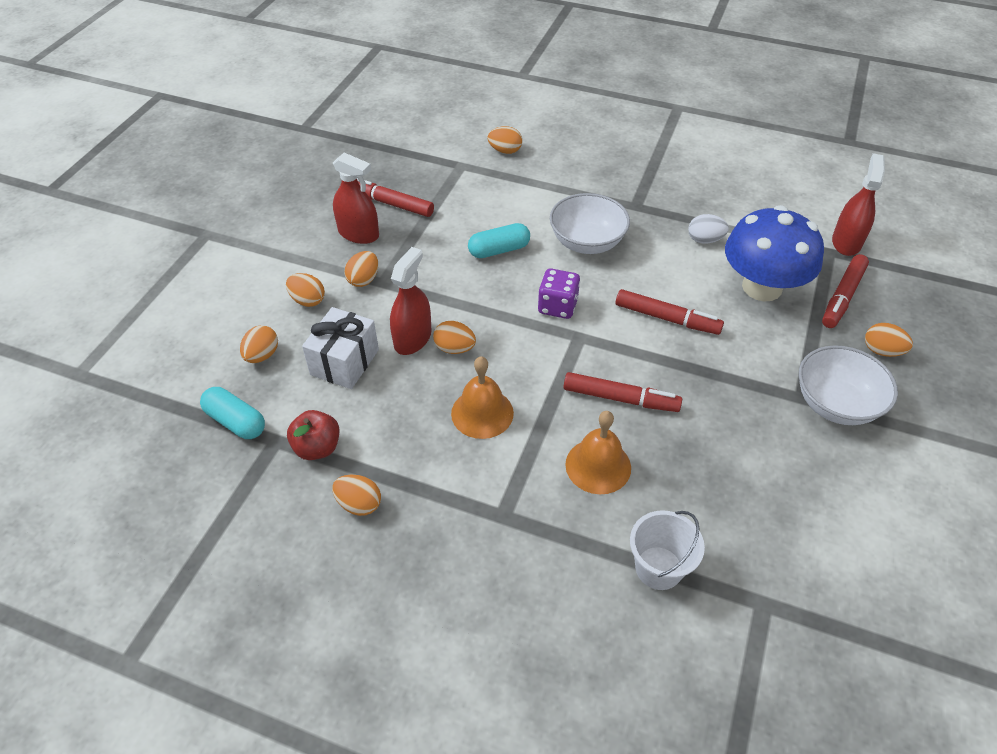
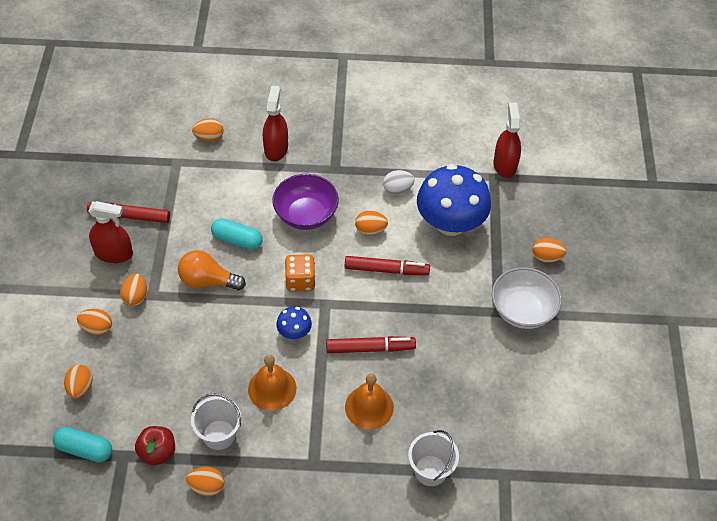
camera: 20 degrees left, 5 degrees up
(344, 362) = (150, 375): white gift -> none
(398, 448) = (219, 435): none -> white bucket
(412, 338) = (196, 340): red spray bottle -> red spray bottle (276, 148)
(450, 282) = (208, 281): none -> orange light bulb
(454, 348) = (232, 340): orange egg -> orange egg (370, 230)
(499, 250) = (237, 240): turquoise capsule -> turquoise capsule turned 60 degrees clockwise
(531, 358) = (294, 332): none -> blue mushroom
(557, 306) = (300, 281): purple dice -> orange dice
(587, 242) = (306, 215): white bowl -> purple bowl
(842, 297) = (511, 216): red marker -> none

